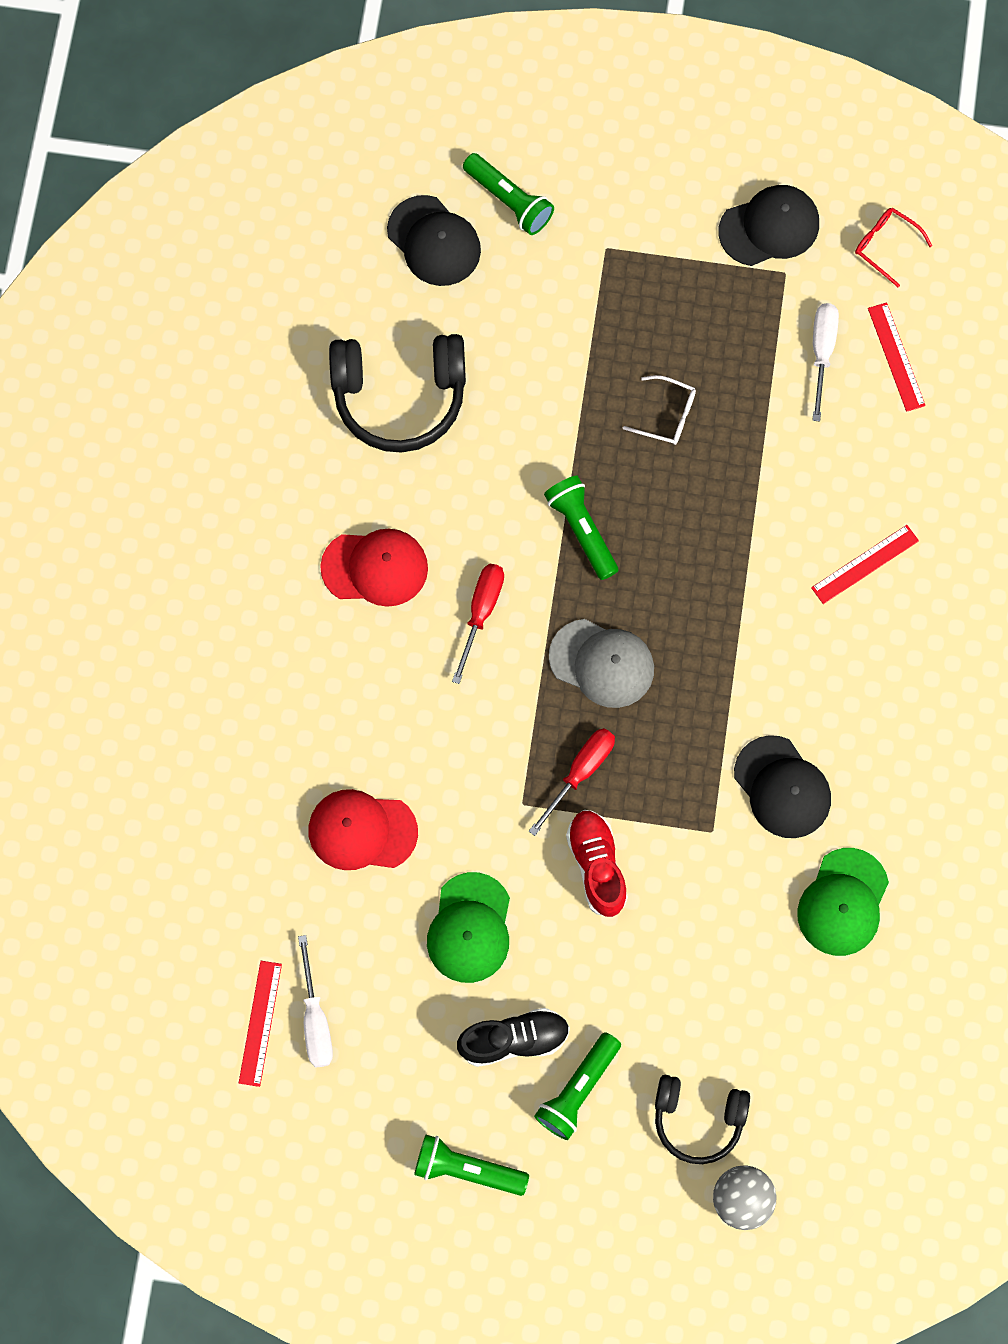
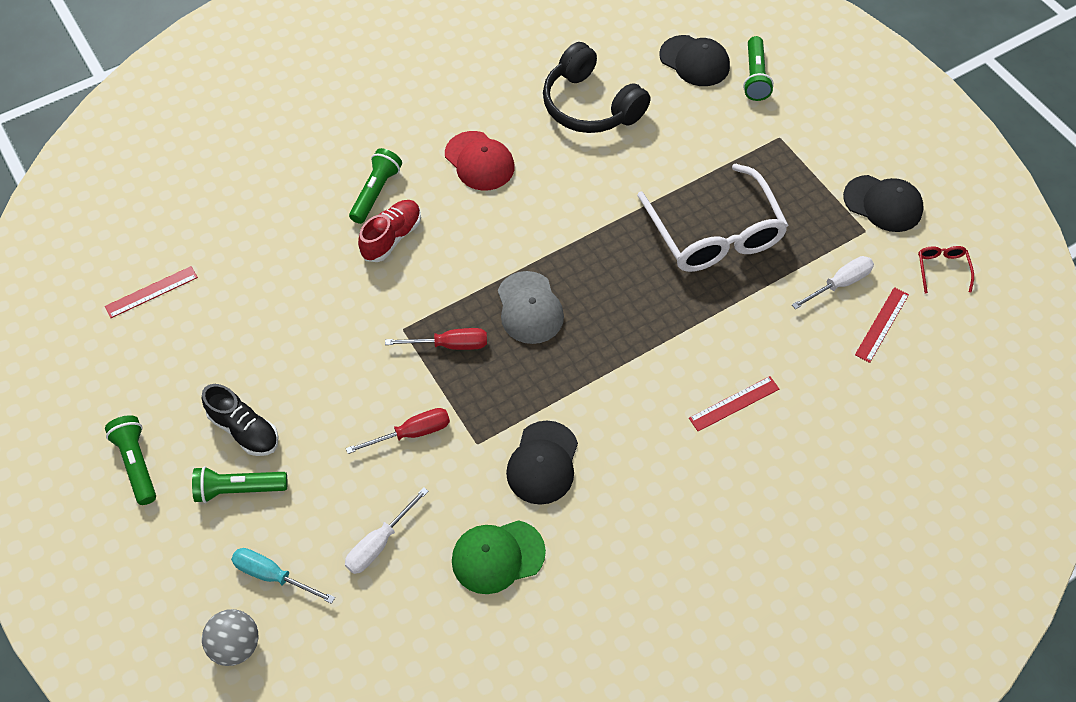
camera: 50 degrees right, 15 degrees down
(315, 1019) = (176, 317): white screwdriver -> white screwdriver (379, 543)
(362, 831) = (314, 261): red cap -> none
(434, 241) = (694, 61): black cap -> black cap turned 60 degrees counterclockwise
(470, 928) = (299, 356): green cap -> none
(481, 612) = (502, 227): red screwdriver -> red screwdriver (411, 433)
(582, 530) = (601, 241): green flashlight -> green flashlight (376, 192)
(596, 866) = (397, 395): red shoe -> red shoe (392, 237)
(667, 415) = (715, 234): white glasses -> white glasses, size x2.46
(698, 1119) = (273, 575): black headphones -> turquoise screwdriver
(865, 564) = (734, 403): red ruler -> red ruler turned 45 degrees counterclockwise

